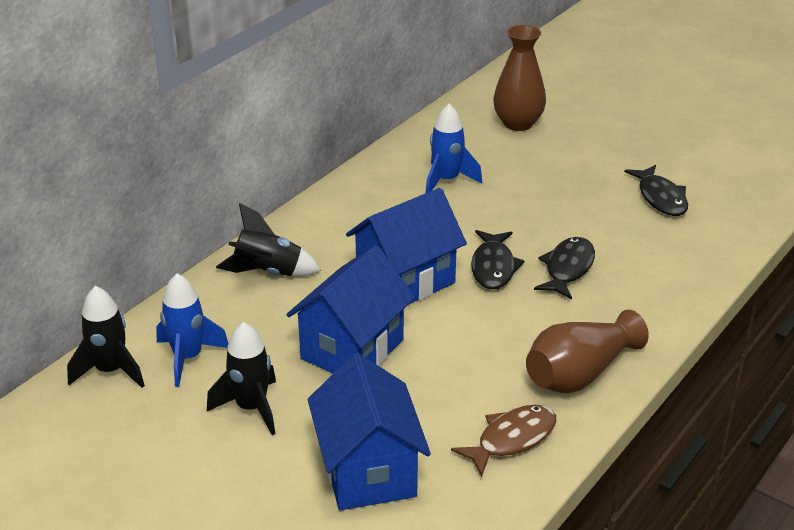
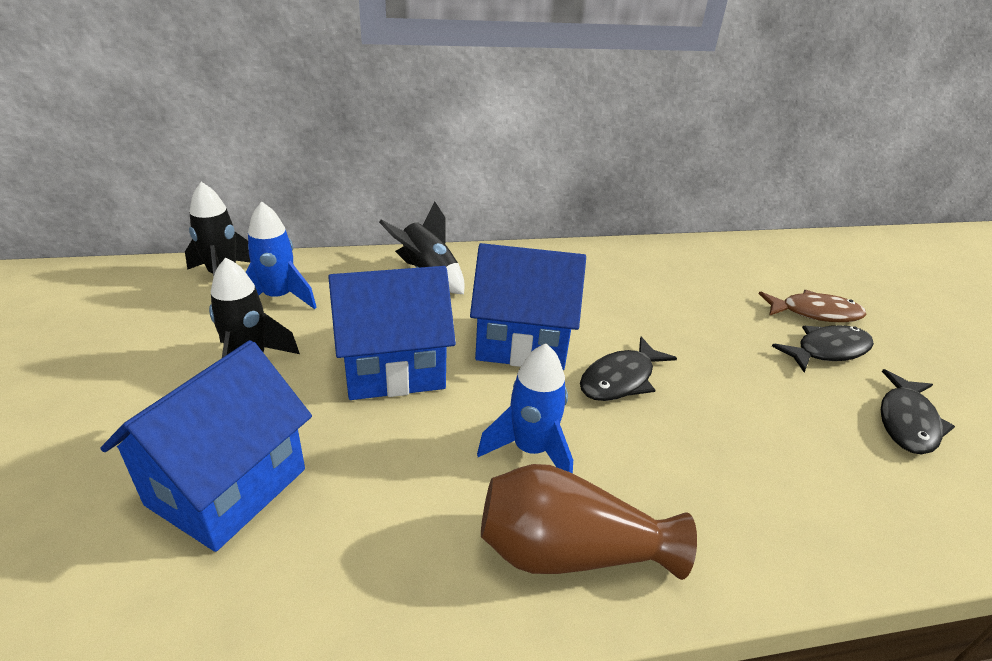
camera: 40 degrees right, 0 degrees up
(446, 180) = (672, 288): blue rocket -> blue rocket (531, 450)
(511, 439) = (392, 569): brown fish -> brown fish (815, 313)
(518, 123) = (803, 279): brown vase -> none
(567, 269) = (700, 427): black fish -> black fish (827, 350)

